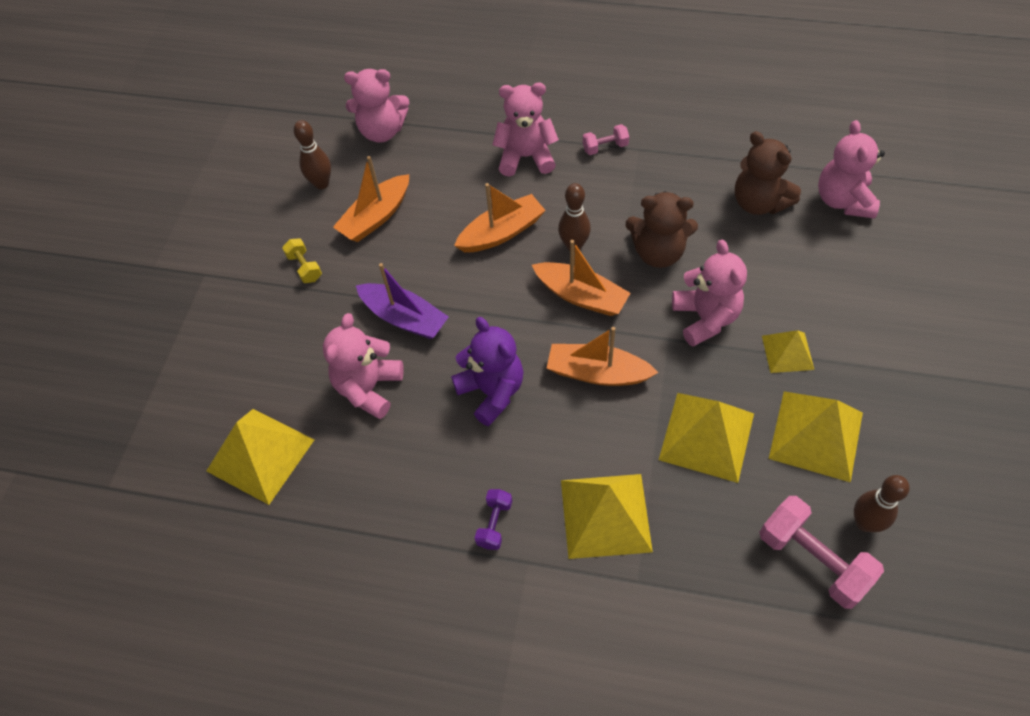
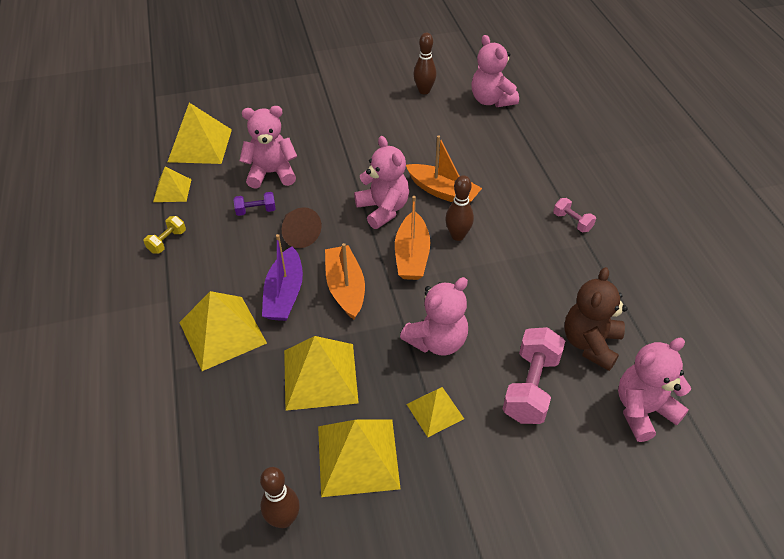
camera: 60 degrees right, 10 degrees down
(305, 267) = (350, 110): yellow dumbbell -> yellow dumbbell (167, 241)
(331, 511) = (172, 190): none -> yellow pyramid
(376, 217) = (413, 125): orange boat -> none
(404, 318) = (336, 169): purple boat -> purple boat (284, 294)
(492, 391) = (299, 234): purple teddy bear -> brown cone
(494, 524) = (192, 272): purple dumbbell -> purple dumbbell (256, 211)
(526, 157) = (525, 180): pink teddy bear -> pink teddy bear (383, 209)
(658, 252) = (485, 289): brown teddy bear -> none
(812, 559) = (233, 486): pink dumbbell -> pink dumbbell (531, 387)

